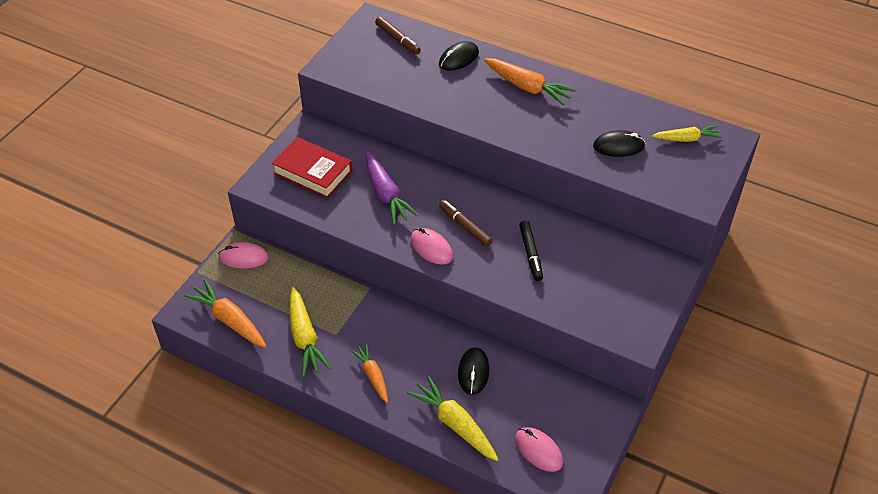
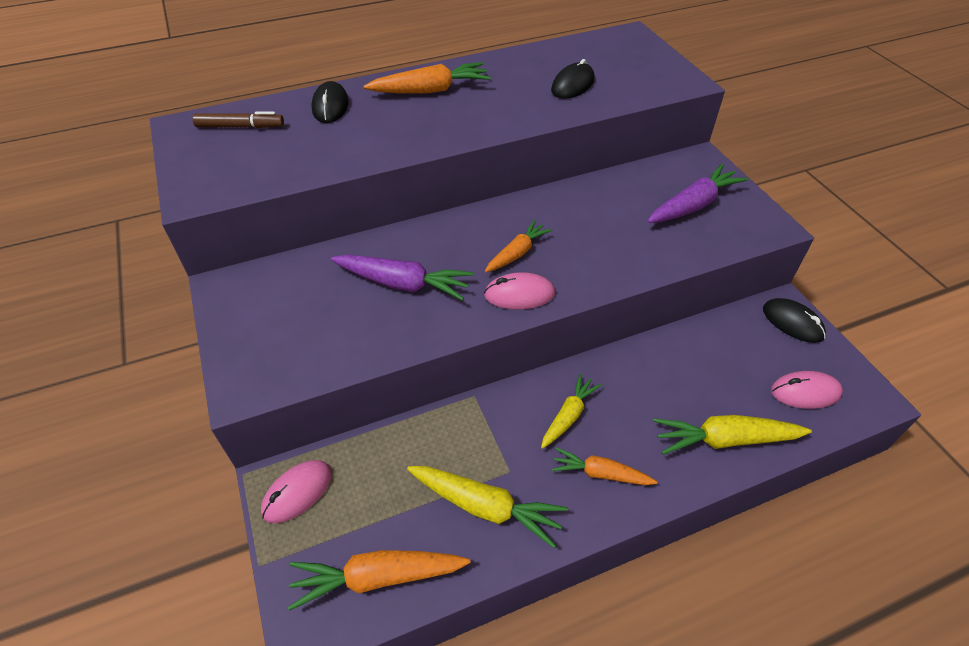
camera: 50 degrees left, 0 degrees up
(313, 172) = (293, 324): red book -> none
(465, 226) = (517, 253): brown marker -> orange carrot
(473, 372) = (666, 381): black mouse -> black mouse (792, 323)
(530, 254) = (601, 230): black marker -> none
(613, 287) = (693, 205): none -> purple carrot
(686, 139) = (606, 51): yellow carrot -> yellow carrot (568, 416)

